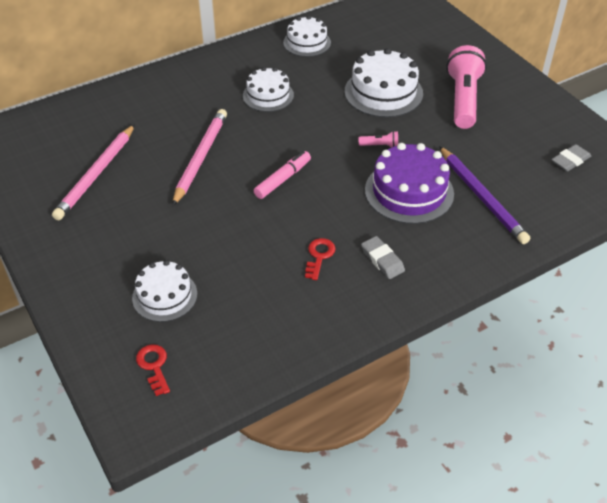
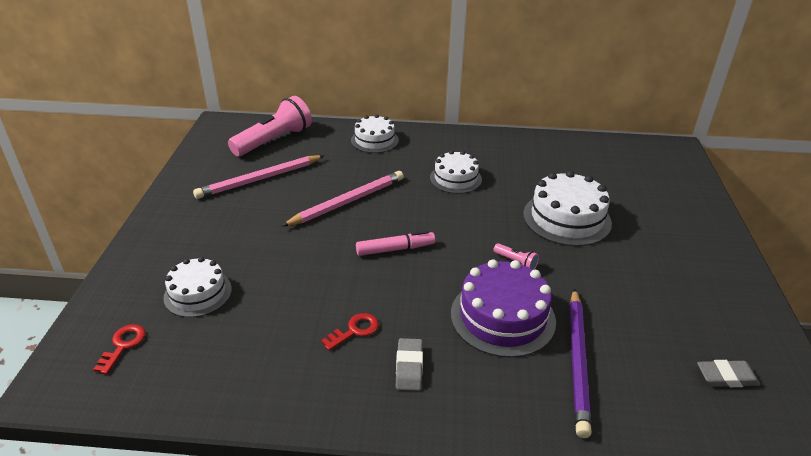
camera: 35 degrees right, 10 degrees down
(307, 42) = (534, 152): white cake -> white cake (374, 140)
(463, 99) = (647, 258): pink flashlight -> pink flashlight (274, 140)

